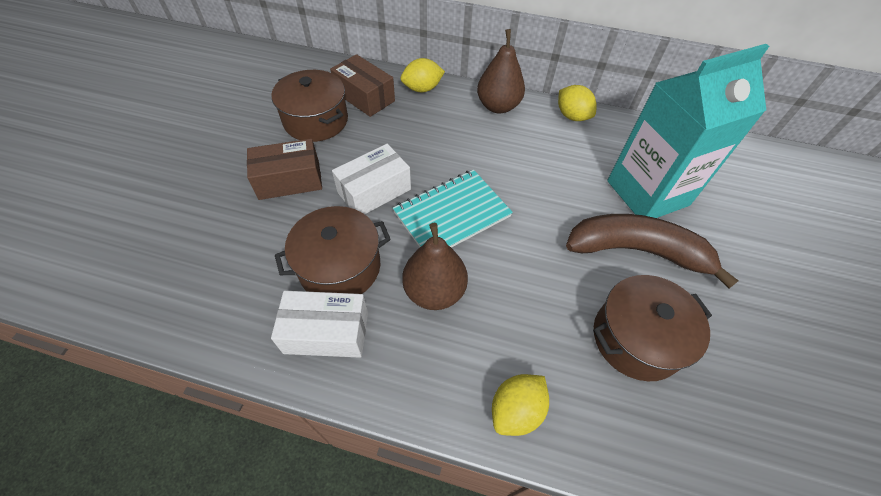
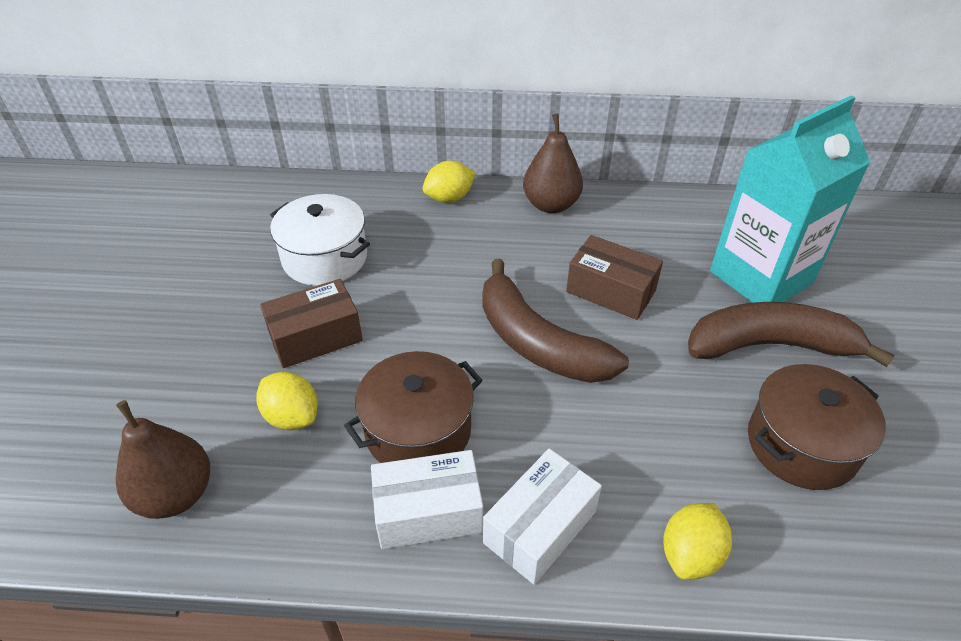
camera: 10 degrees left, 10 degrees down
(316, 120) = (325, 258): brown pot -> white pot
(365, 97) = (379, 219): brown box -> brown box (611, 291)
(374, 191) = (430, 331): white box -> white box (540, 527)
(434, 291) = (547, 437): brown pear -> brown pear (176, 494)
(452, 214) = (537, 342): turquoise notebook -> brown banana
(572, 116) = (644, 203): yellow lemon -> yellow lemon (292, 416)

